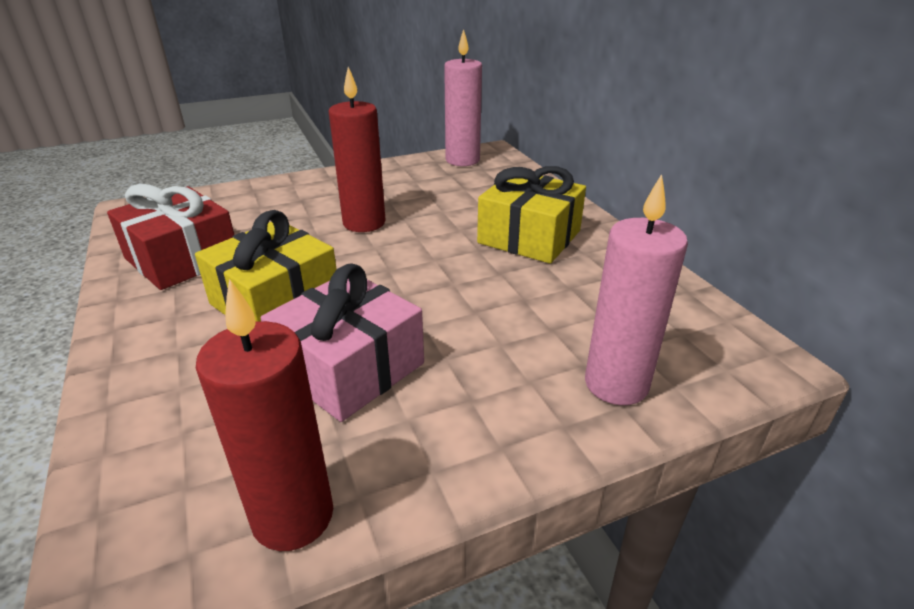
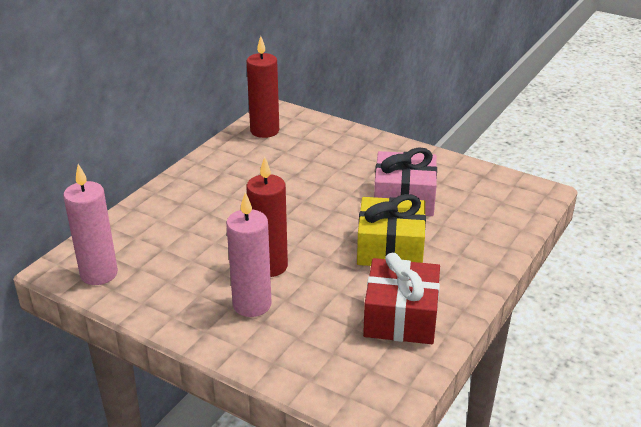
camera: 125 degrees left, 0 degrees up
(293, 516) = (477, 174): red candle -> red candle (264, 131)
(529, 237) = (221, 194): yellow gift -> none
(616, 384) = (332, 136): pink candle -> pink candle (252, 305)

